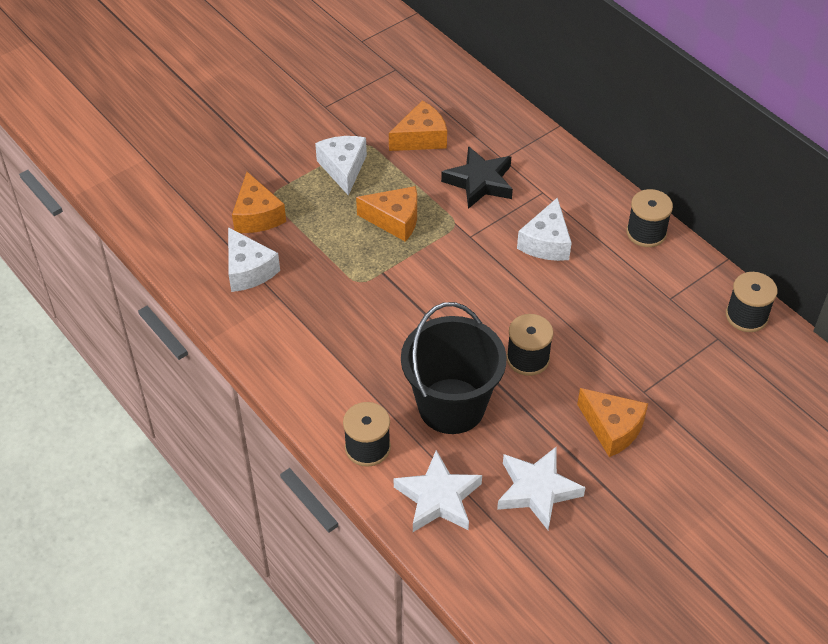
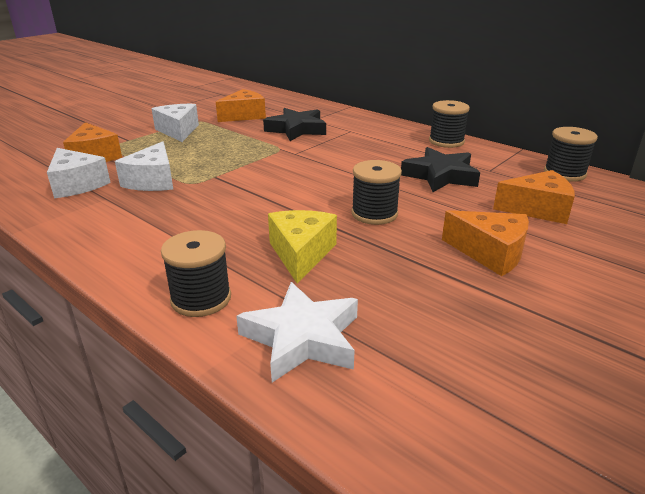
camera: 10 degrees left, 20 degrees down
(395, 220) = (225, 150): orange cheese -> orange cheese (537, 209)
(451, 406) = (301, 254): black bucket -> yellow cheese
(537, 490) = (431, 315): white star -> none
(546, 242) = (364, 151): white cheese -> white cheese (152, 181)
(613, 303) = (440, 176): none -> black star

